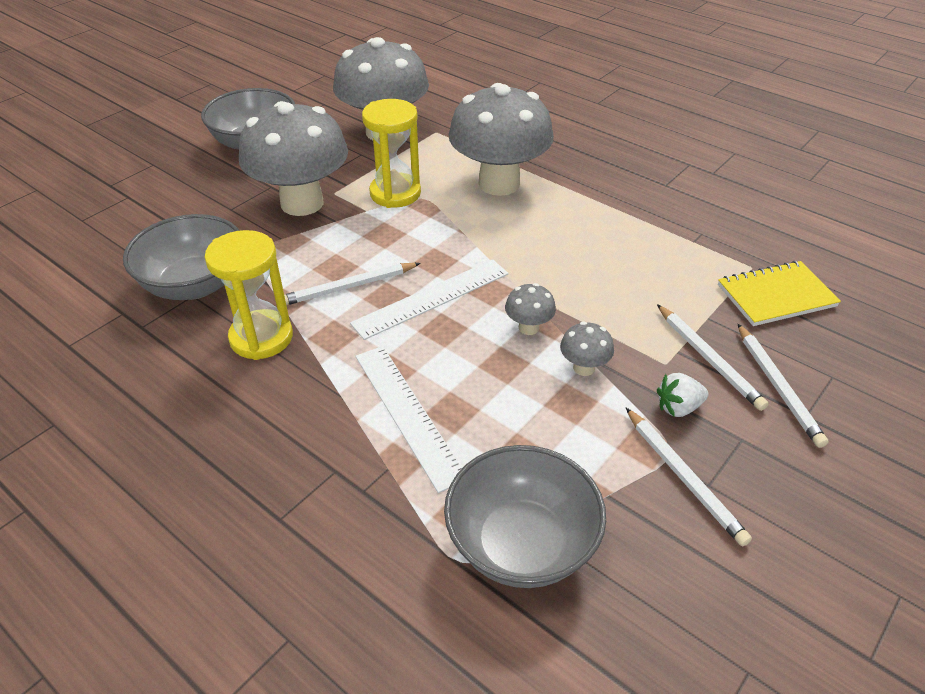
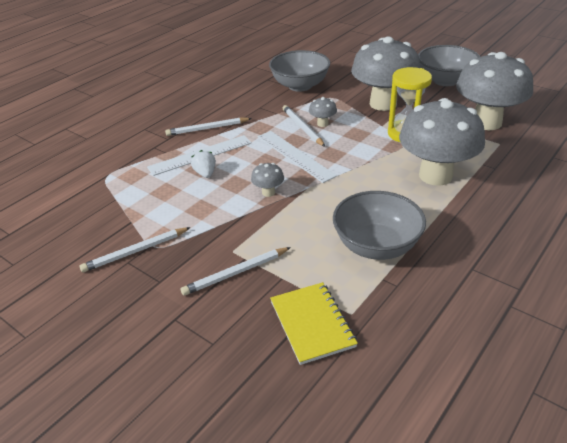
camera: 90 degrees right, 5 degrees down
(261, 337) = (259, 108): yellow hourglass -> none
(521, 544) = (110, 193): grey bowl -> grey bowl (376, 246)
(584, 368) = (230, 214): grey mushroom -> grey mushroom (322, 124)
(678, 407) = (191, 254): white strawberry -> white strawberry (205, 173)
(777, 387) = (204, 307): white pencil -> white pencil (207, 129)

